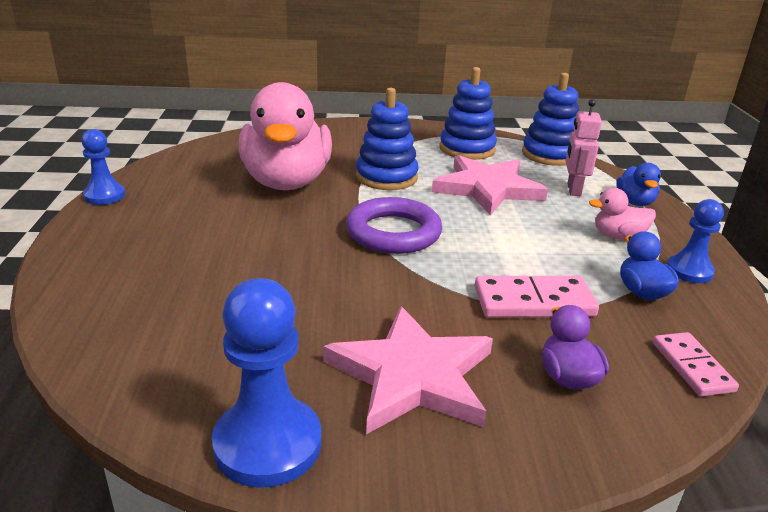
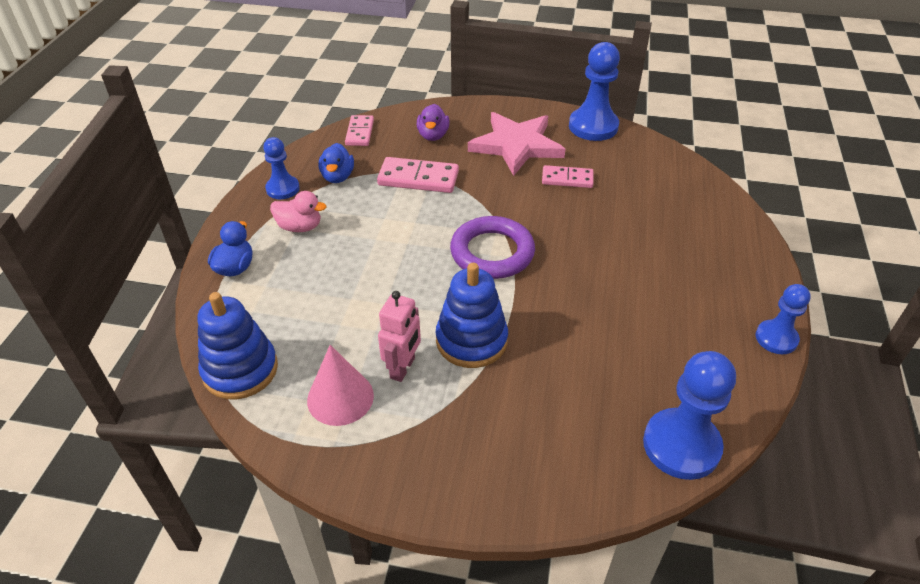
camera: 165 degrees left, 15 degrees up
(219, 146) = (681, 445): none -> blue pawn
(287, 182) = (586, 343): pink duck -> none
(315, 325) = (567, 179): none -> pink domino
(467, 149) = (340, 397): blue stacking toy -> pink cone
(487, 188) = (369, 306): pink star -> none
(573, 190) = (278, 294): pink robot -> pink robot (403, 368)

